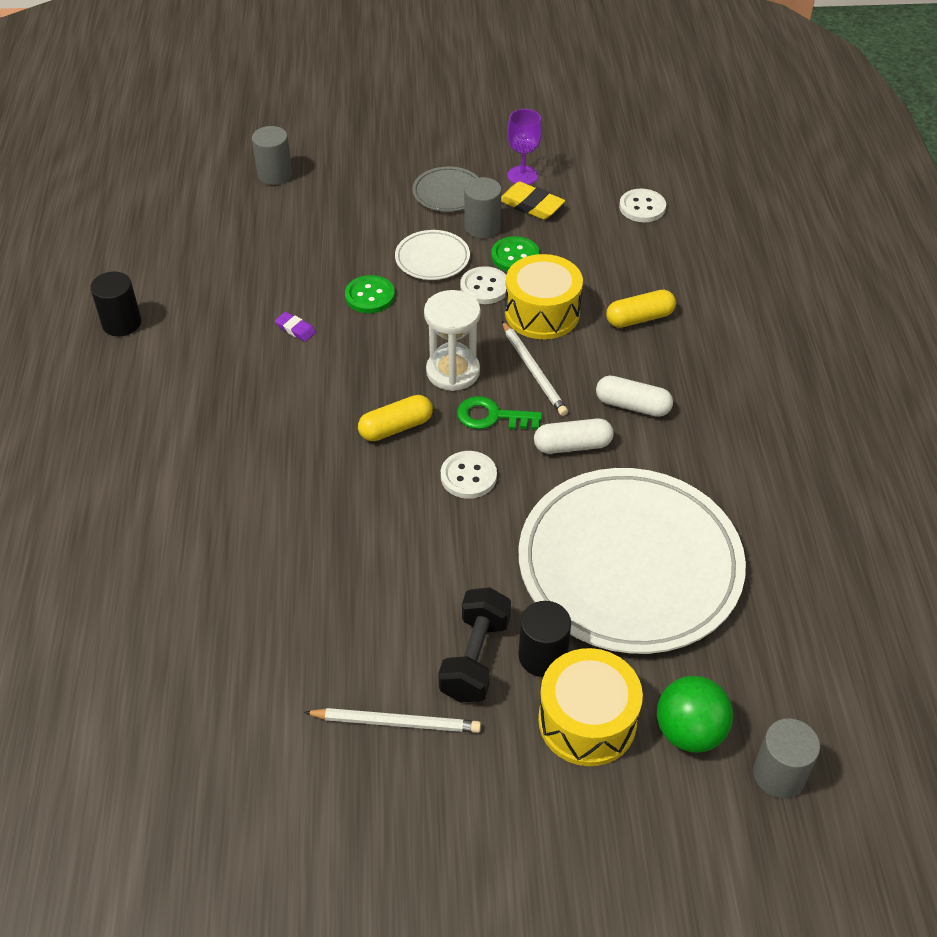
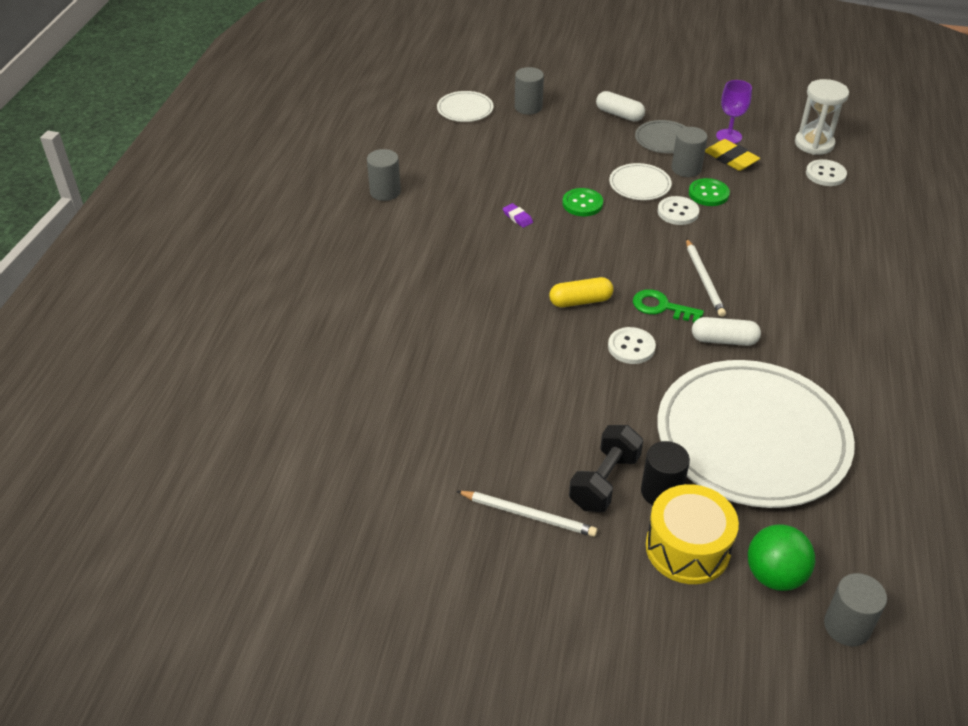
camera: 15 degrees right, 5 degrees down
(121, 323) = (385, 192): black cylinder -> grey cylinder
(197, 190) = (465, 109): none -> white plate
(453, 371) = (636, 269): white hourglass -> white hourglass (814, 144)
(542, 313) = (721, 238): yellow drum -> none
(632, 405) = (782, 320): white capsule -> white capsule (619, 114)
(639, 318) = (804, 256): yellow capsule -> none

